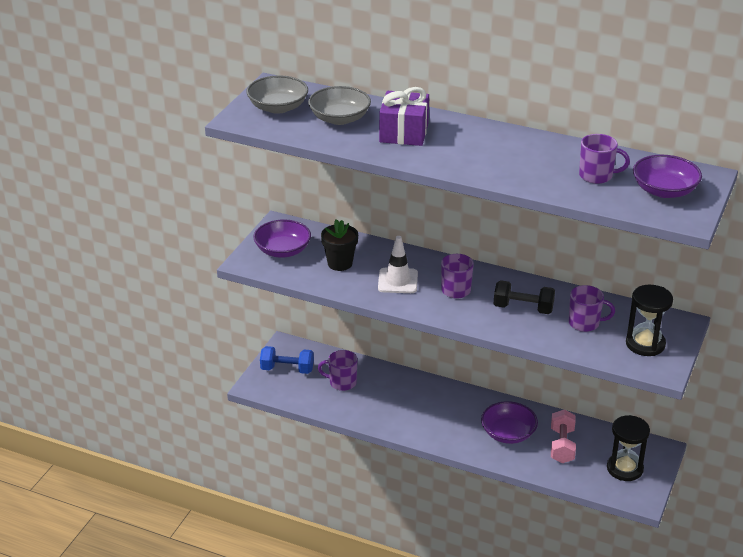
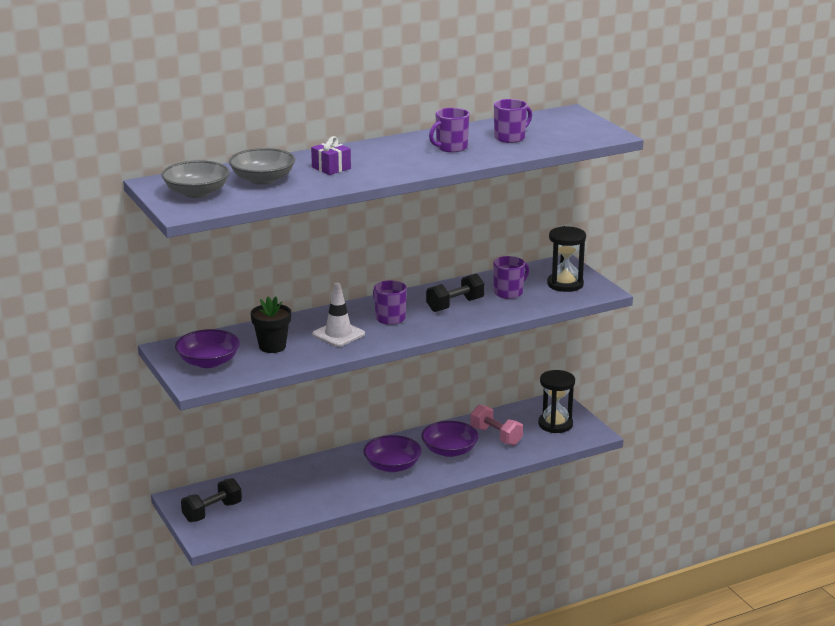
camera: 50 degrees left, 10 degrees down
(287, 369) = (212, 512): blue dumbbell -> black dumbbell
(342, 382) = (273, 494): purple mug -> purple mug (451, 147)
(404, 133) = (331, 168): purple gift -> purple gift, size x0.62
(664, 190) = (565, 128): purple bowl -> purple bowl (392, 466)

